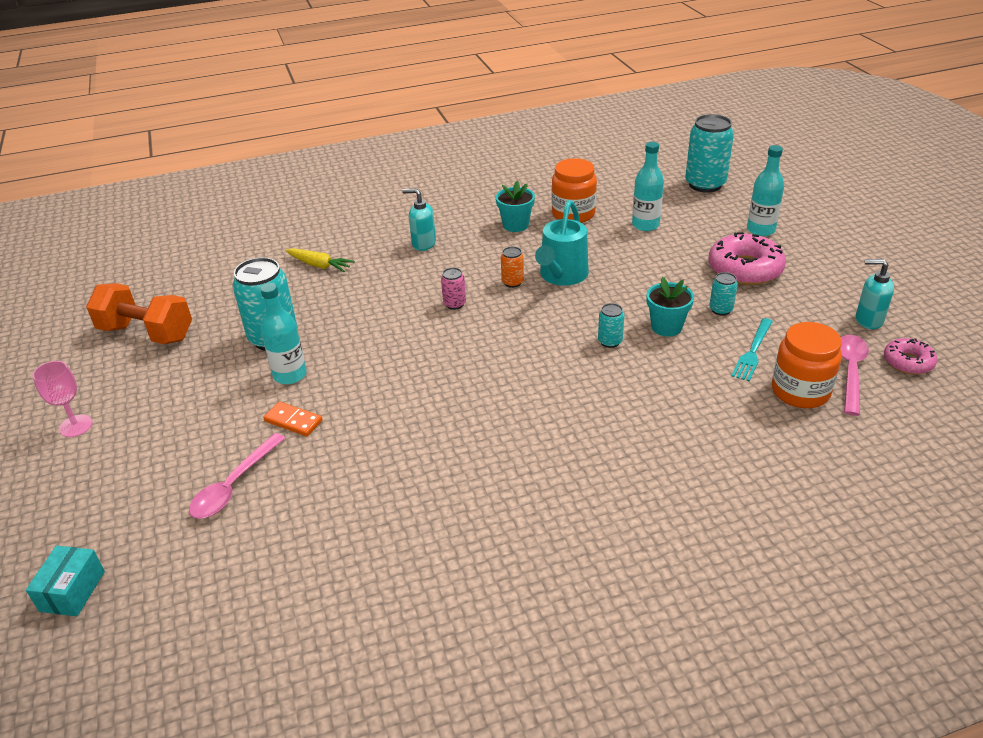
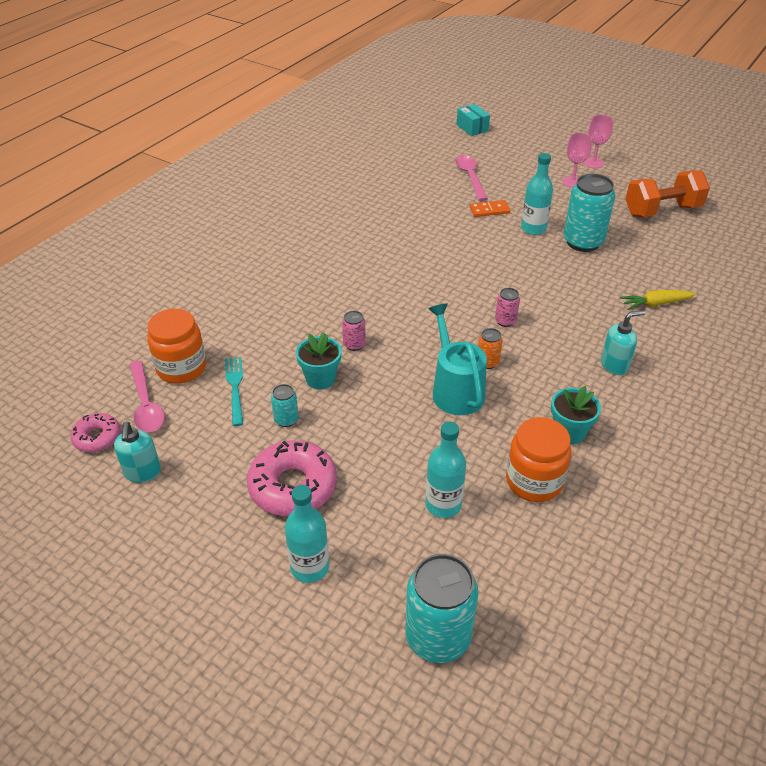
camera: 140 degrees right, 5 degrees up
(148, 412) = (572, 182): none -> pink goblet
(610, 341) = (354, 345): turquoise can -> pink can
(868, 320) = (142, 473): turquoise soap dispenser -> turquoise soap dispenser turned 105 degrees clockwise

